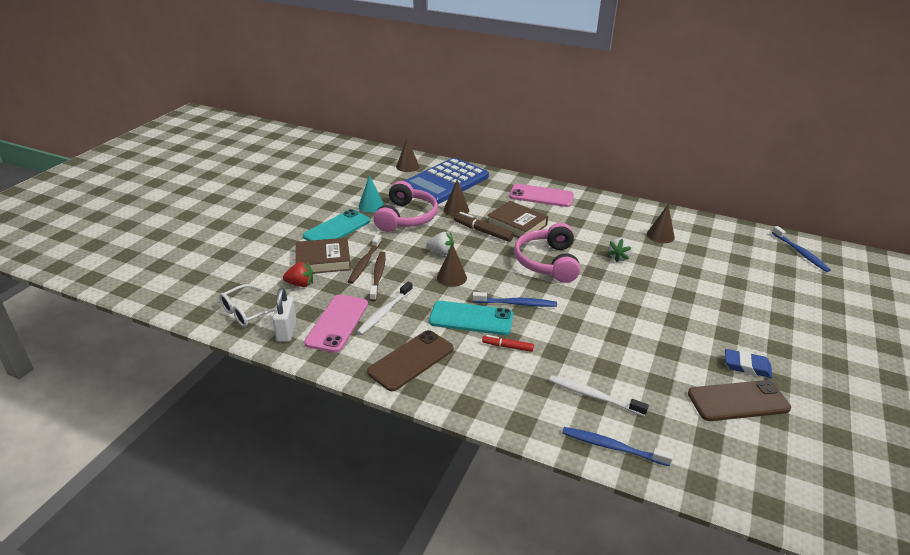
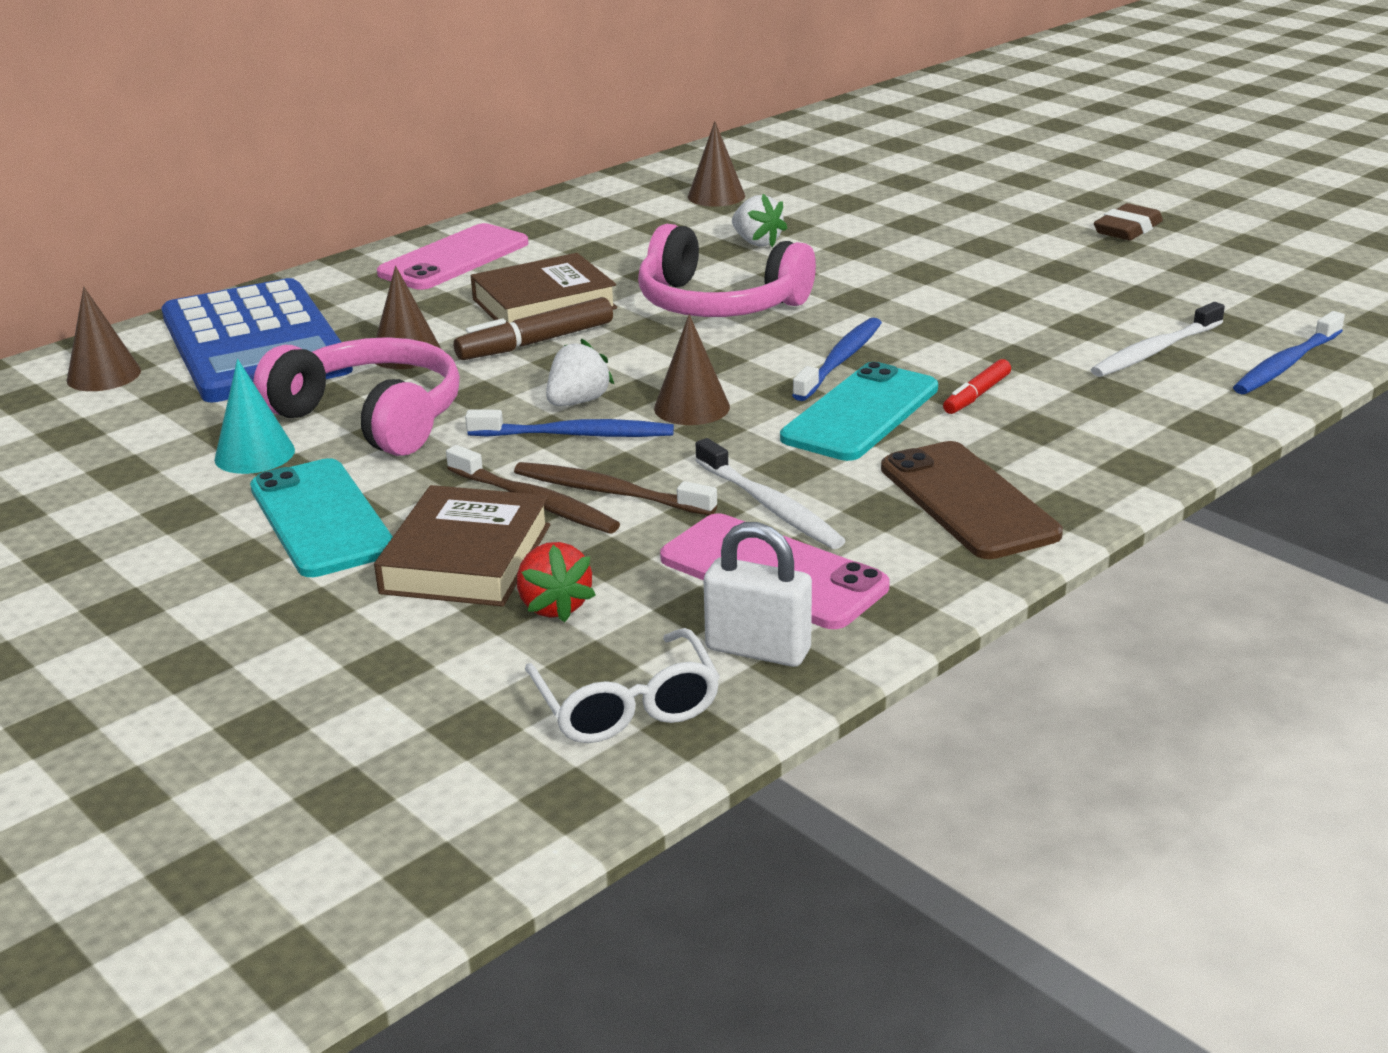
camera: 65 degrees left, 5 degrees down
(300, 284) = (554, 606): red strawberry -> red strawberry turned 135 degrees clockwise
(738, 401) = (1206, 255): brown phone -> none
(747, 366) = (1127, 229): blue eraser -> brown eraser
(800, 253) = (858, 123): blue toothbrush -> blue toothbrush (576, 435)

